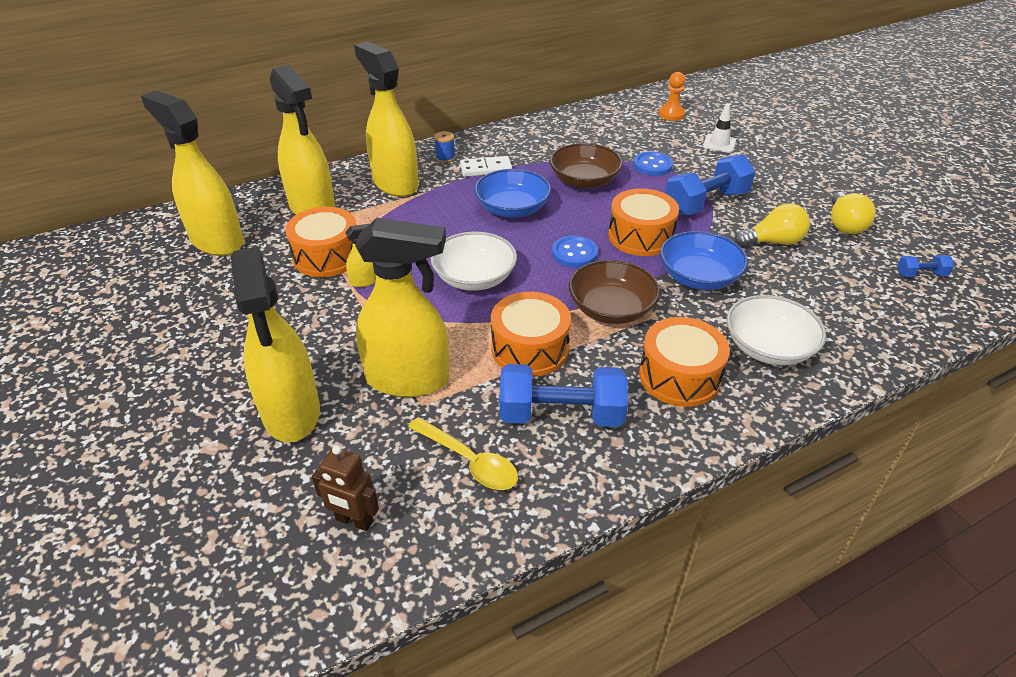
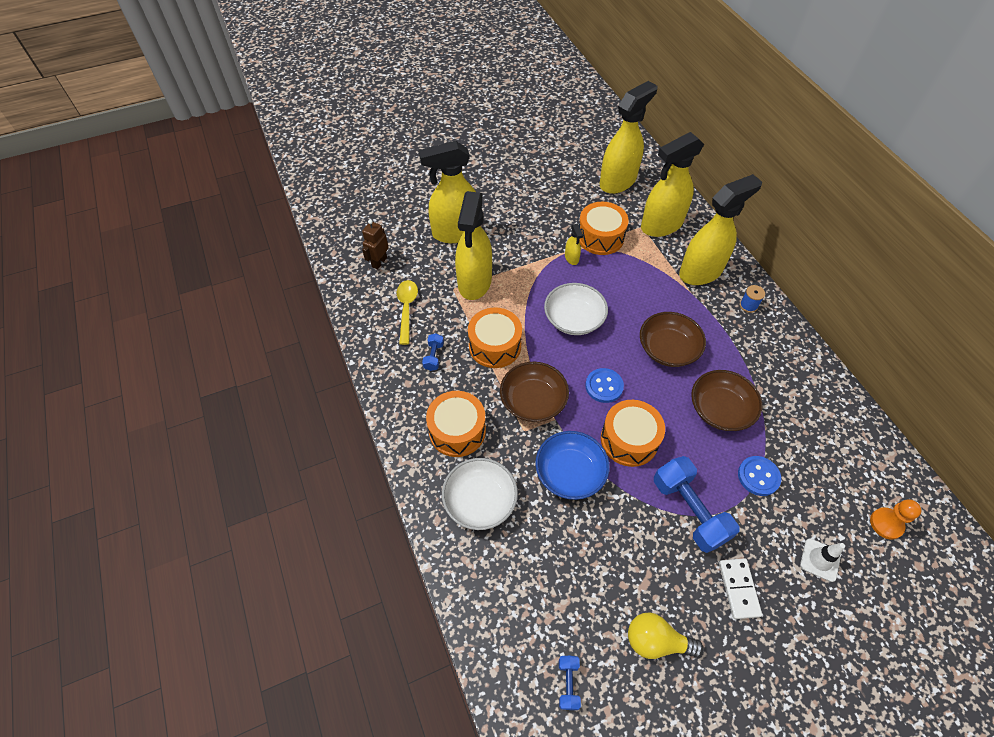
camera: 95 degrees right, 15 degrees up
(469, 461) = (407, 309): yellow spoon -> yellow spoon turned 135 degrees clockwise
(486, 169) = (733, 334): white domino -> white domino (738, 589)
(512, 209) = (668, 349): blue bowl -> brown bowl
(561, 414) = (433, 356): blue dumbbell -> blue dumbbell, size x0.47
(773, 242) = (623, 554): yellow light bulb -> none

